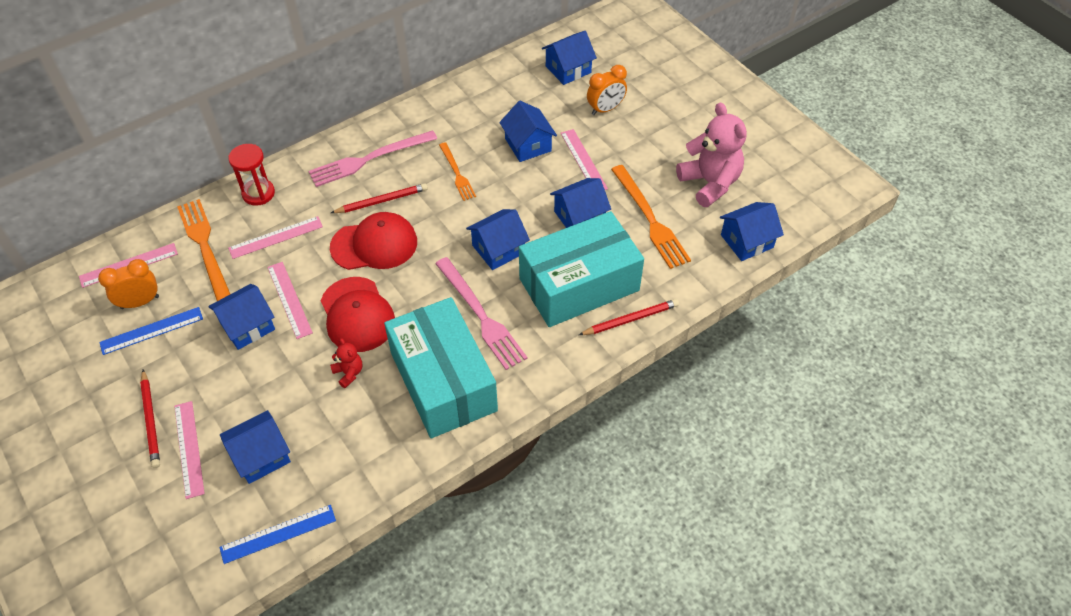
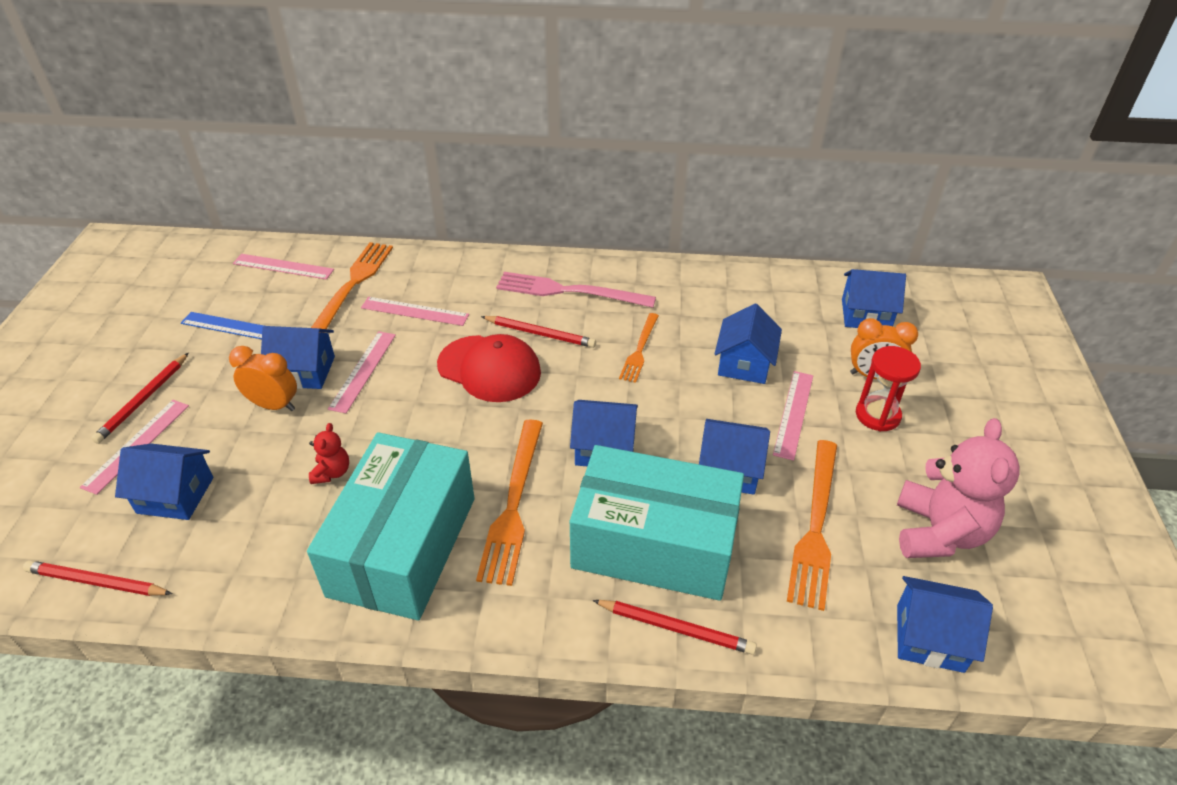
camera: 40 degrees right, 10 degrees down
(140, 302) = (255, 300): orange clock -> orange clock (274, 405)
(258, 193) = (443, 268): red hourglass -> red hourglass (877, 415)
(278, 534) = (97, 582): blue ruler -> red pencil
(357, 314) = (402, 423): red cap -> none
(481, 315) = (513, 504): pink fork -> orange fork

